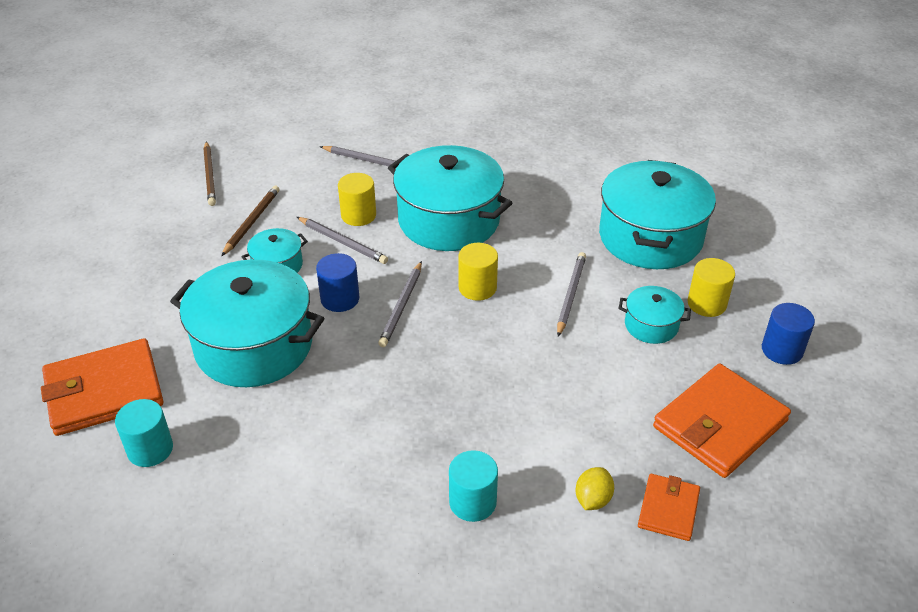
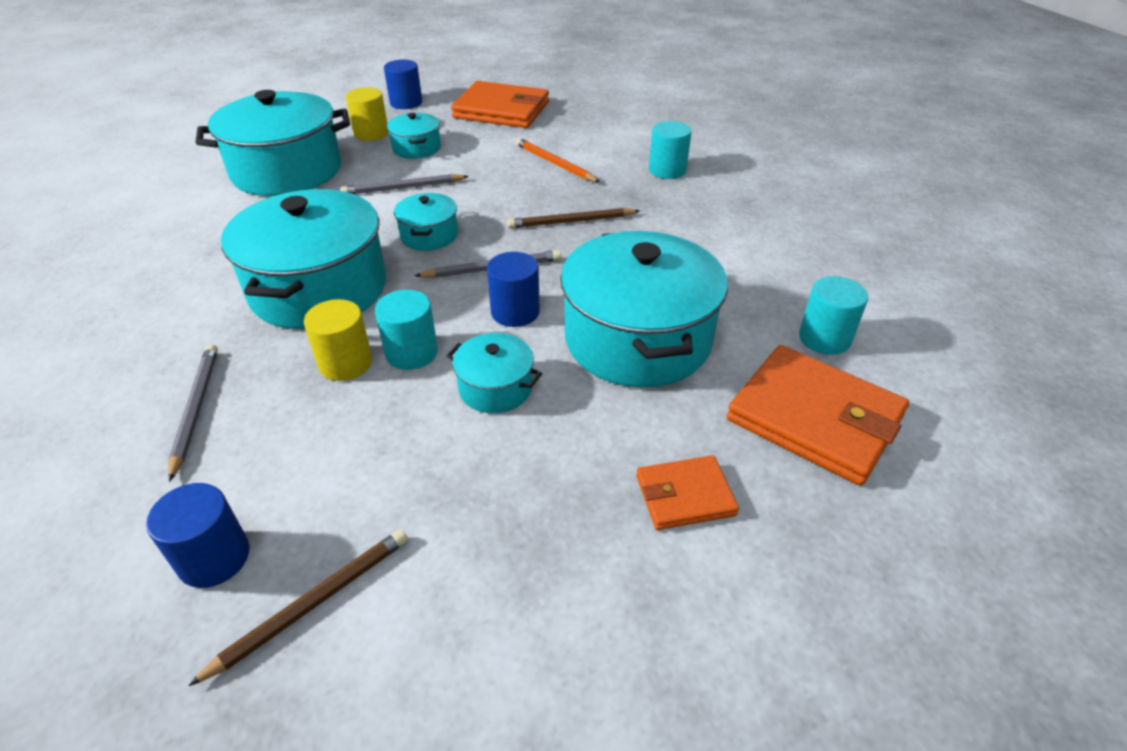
camera: 120 degrees left, 0 degrees up
(251, 222) = (419, 464): brown pencil -> brown pencil (571, 222)
(263, 155) = (214, 558): none -> blue cylinder
(343, 242) = (411, 352): grey pencil -> turquoise cylinder
(477, 288) = (429, 235): yellow cylinder -> turquoise pot
(551, 414) = (554, 163): none -> orange pencil
(592, 499) = (613, 134): yellow lemon -> none
(668, 509) = (592, 112): orange wallet -> orange wallet (685, 495)

